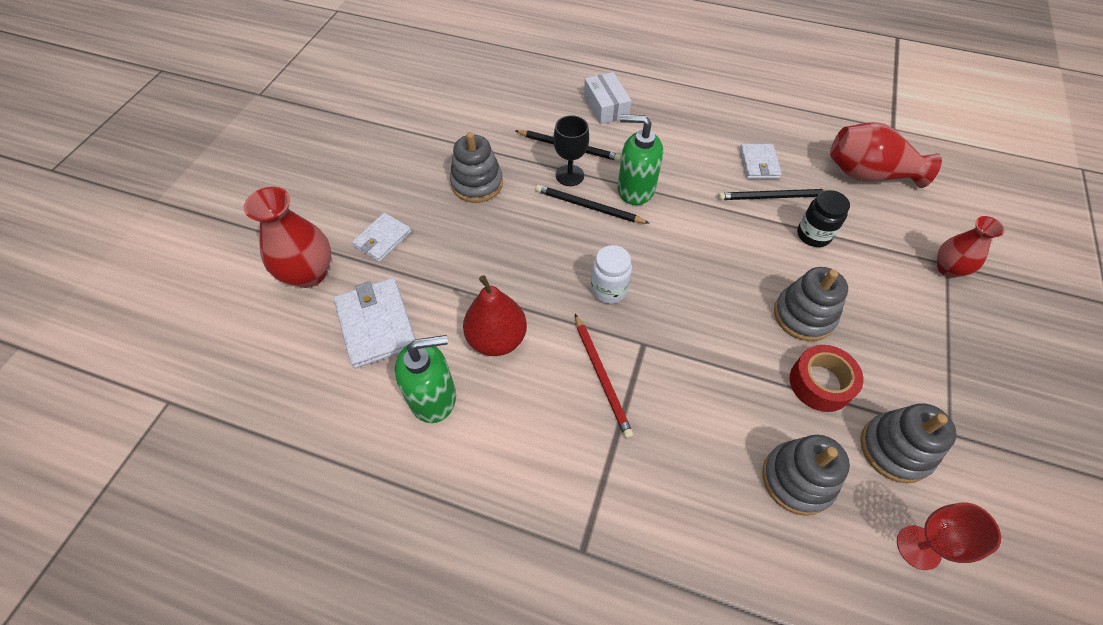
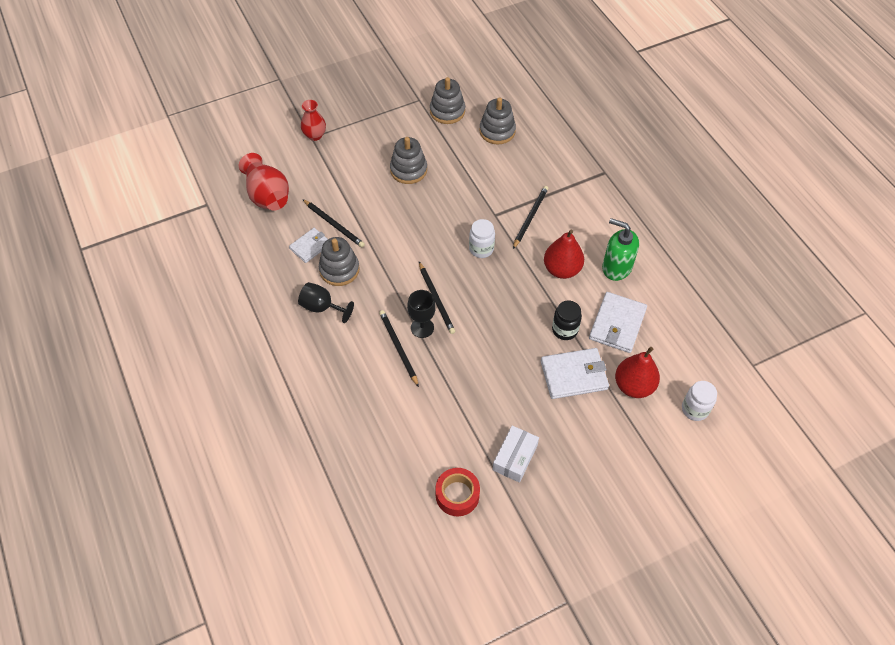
camera: 135 degrees left, 0 degrees up
(222, 298) = (695, 409): none -> white jar
(309, 273) = (634, 386): red vase -> red pear
(382, 239) = (574, 375): white wallet -> white wallet, size x1.59
(477, 184) = (482, 368): grey stacking toy -> grey stacking toy (339, 270)
(601, 376) = (530, 217): red pencil -> black pencil
(606, 106) = (336, 359): white box -> white box (515, 457)
(635, 189) = (397, 288): green soap dispenser -> none
(672, 129) = (322, 307): none -> black goblet
(813, 235) = (347, 193): black jar -> black jar (564, 330)
(820, 383) = (441, 146): red tape -> red tape (457, 495)
(918, 547) = (483, 89): red goblet -> none

